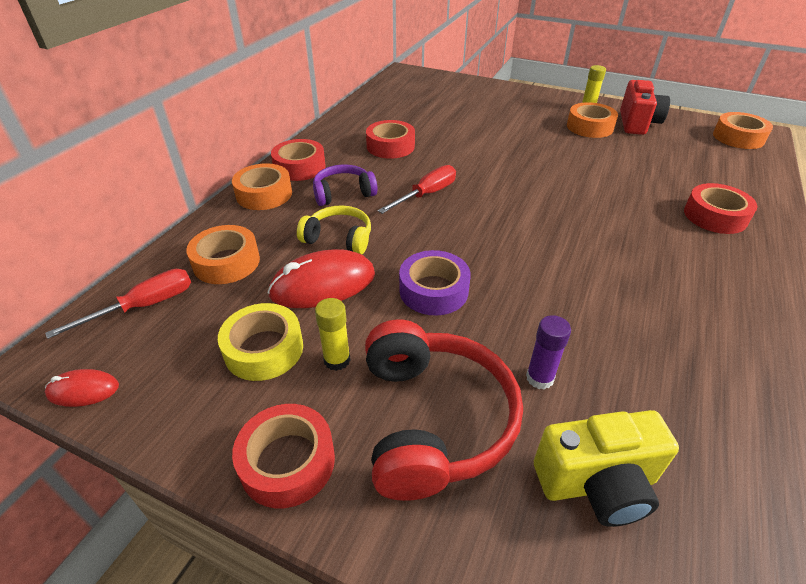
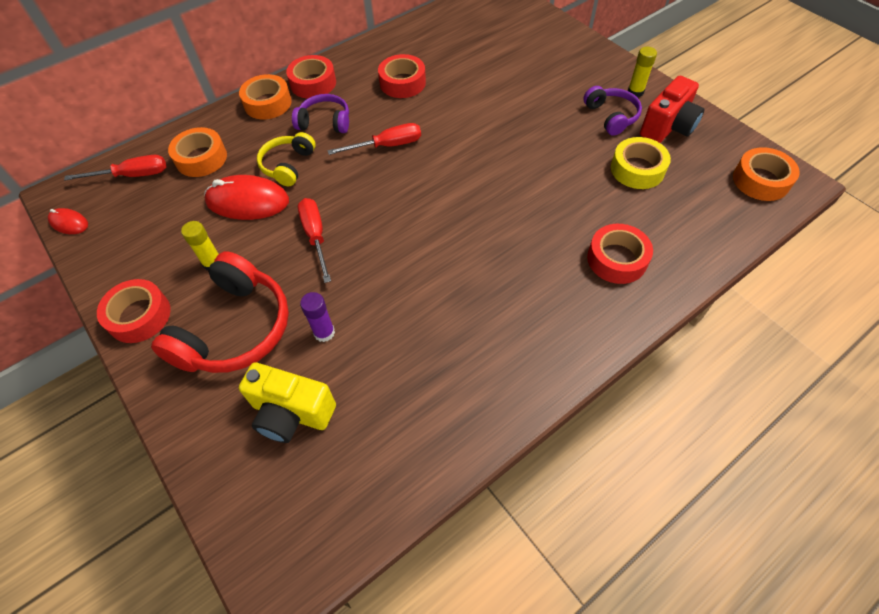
camera: 30 degrees right, 15 degrees up
(264, 349) = (177, 237): yellow tape -> yellow tape (637, 169)
(339, 238) = (288, 165): yellow headphones -> yellow headphones turned 120 degrees counterclockwise
(433, 290) = (315, 236): purple tape -> red screwdriver
(589, 127) = (611, 116): orange tape -> purple headphones

